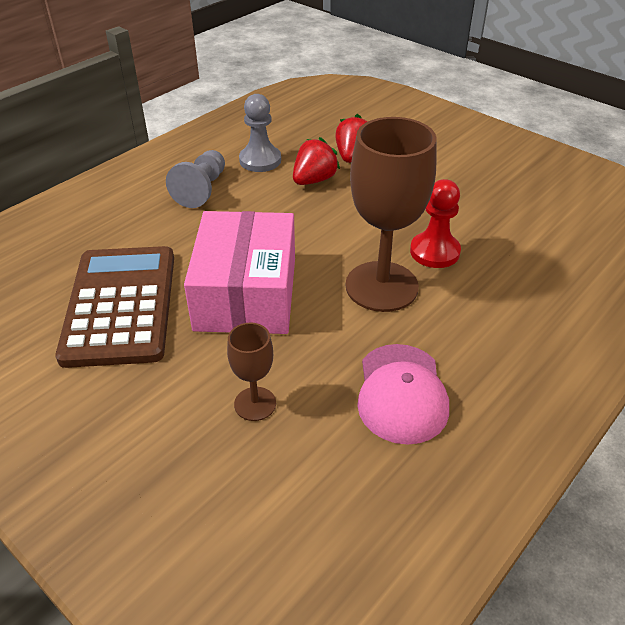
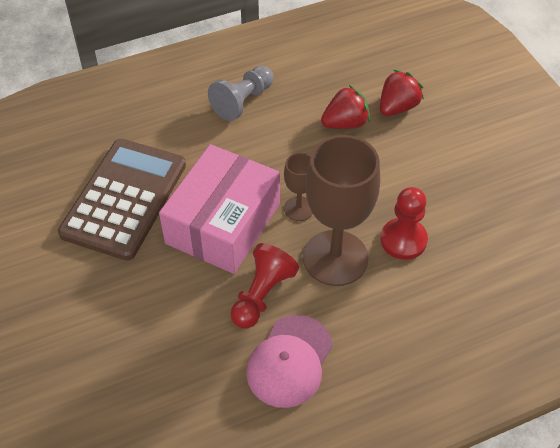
camera: 25 degrees right, 10 degrees up
(255, 404) = (177, 325): brown goblet -> brown goblet (298, 208)
(260, 160) = (310, 84): grey pawn -> none
(330, 343) = (262, 295): none -> red pawn

